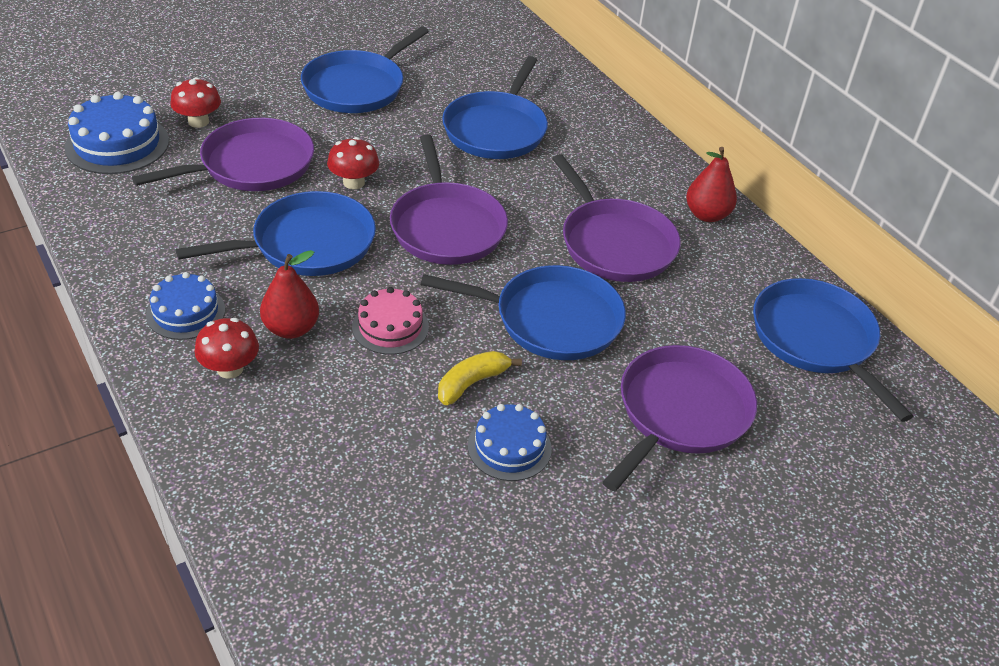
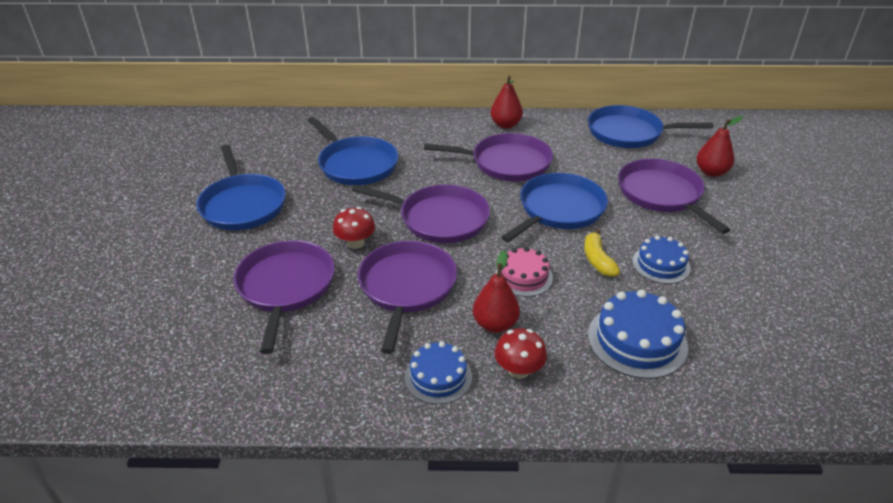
camera: 55 degrees left, 5 degrees down
(117, 144) = (175, 358): blue cake -> blue cake (637, 340)
(198, 121) = (196, 299): red mushroom -> none
(307, 244) = (407, 287): blue pan -> purple pan
(796, 458) = (711, 172): none -> red pear

